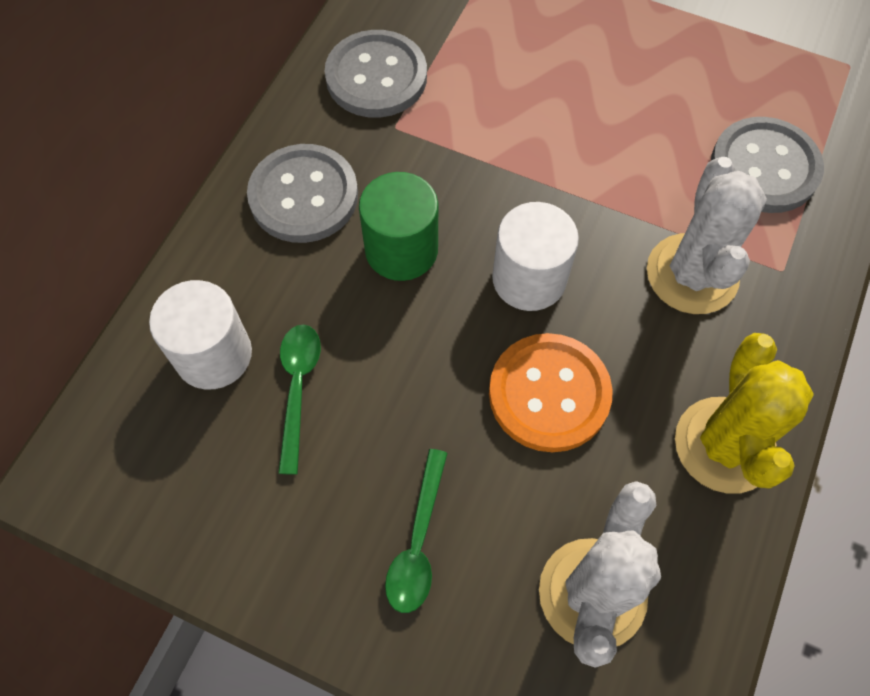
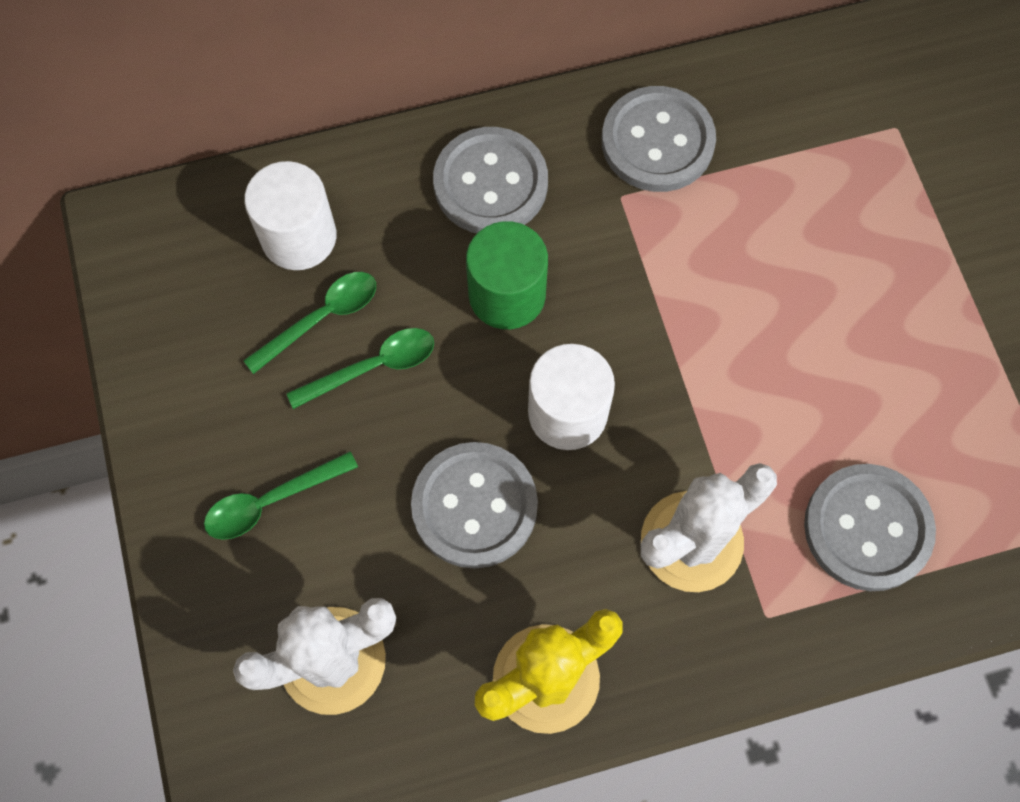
camera: 50 degrees right, 5 degrees up
(373, 382) = (373, 367): none -> green spoon
(549, 394) = (474, 506): orange button -> grey button

